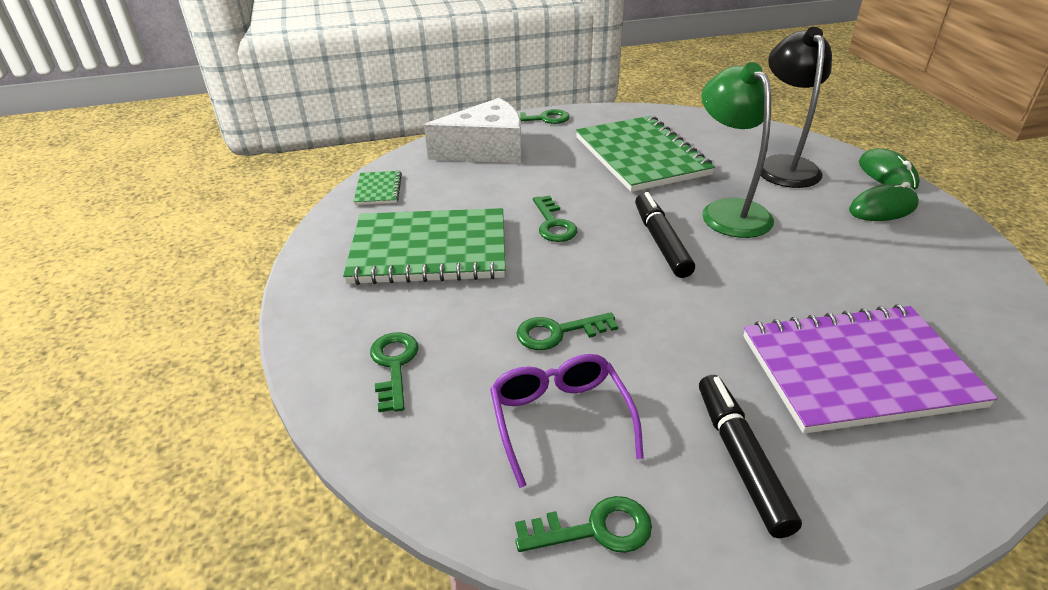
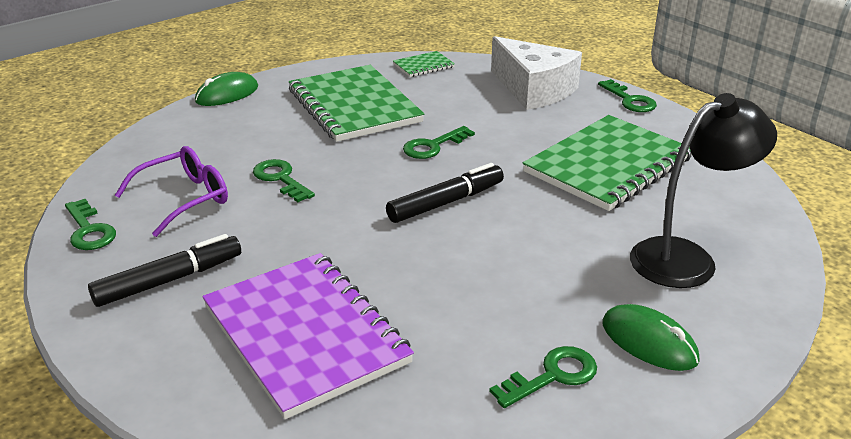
camera: 65 degrees right, 5 degrees down
(394, 365) = (214, 129): green key -> green key (552, 376)
(728, 211) = (539, 232): green lamp -> none
(887, 174) = (754, 343): green mouse -> green mouse (227, 94)

